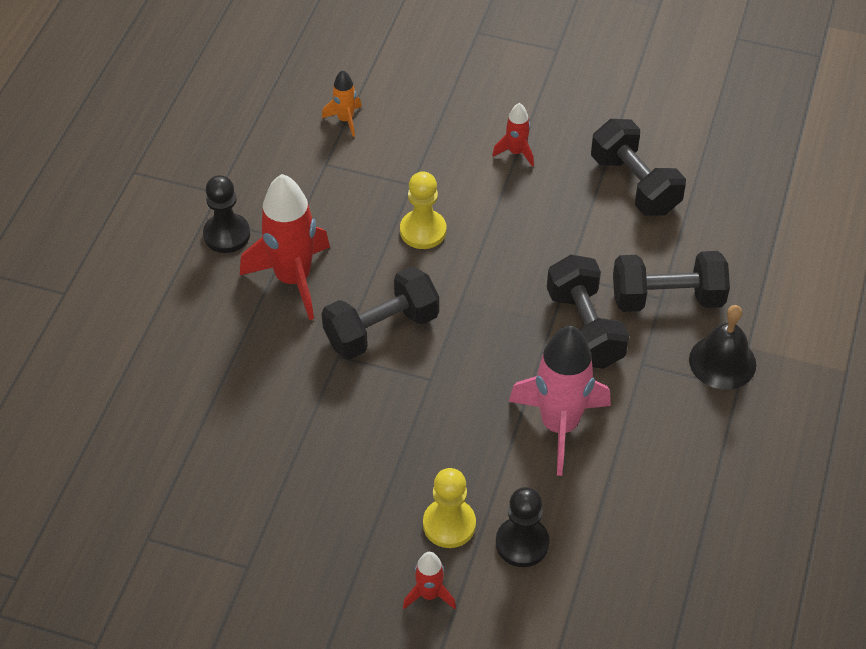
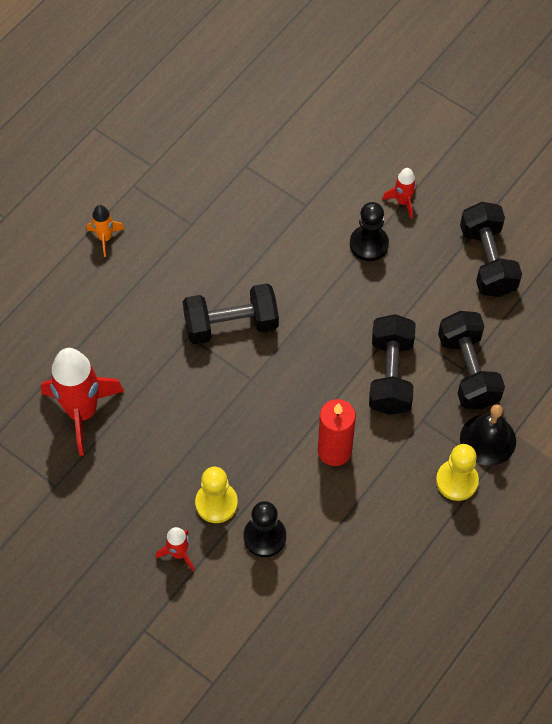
camera: 20 degrees right, 10 degrees up
(227, 235) = (144, 205): black pawn -> black pawn (369, 244)
(293, 279) = (180, 259): red rocket -> red rocket (82, 412)
(345, 120) = (277, 130): orange rocket -> orange rocket (105, 238)
(423, 231) = (298, 249): yellow pawn -> yellow pawn (457, 481)
(559, 426) = (334, 451): pink rocket -> red candle
(667, 298) = (468, 370): black dumbbell -> black dumbbell turned 60 degrees clockwise

